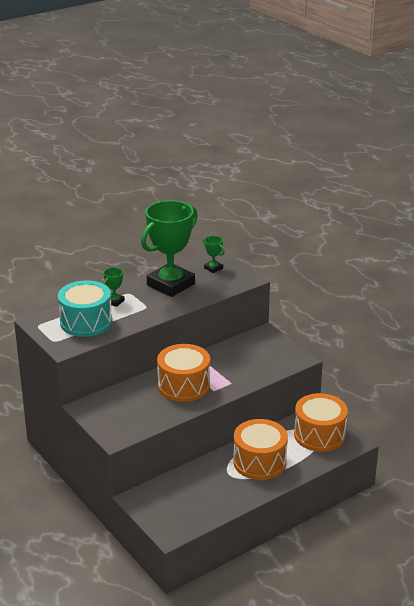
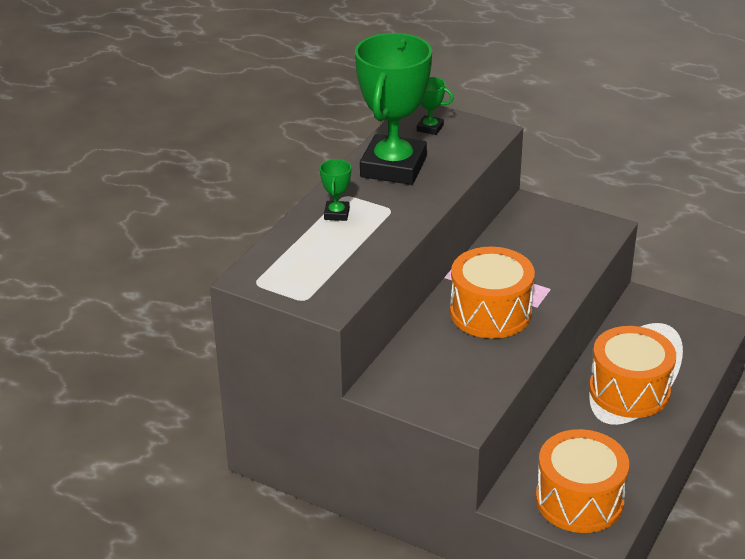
camera: 25 degrees left, 5 degrees up
(86, 322) = (324, 256): turquoise drum -> none
(319, 435) = (671, 327): orange drum -> orange drum (579, 500)

